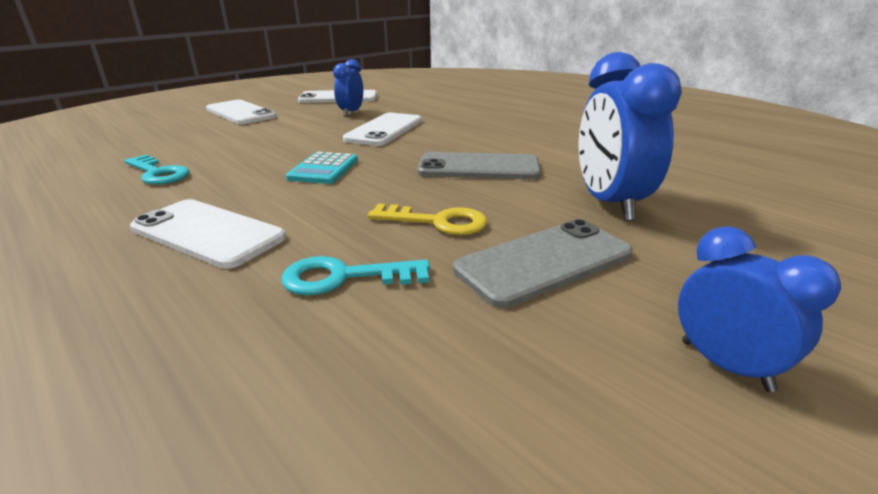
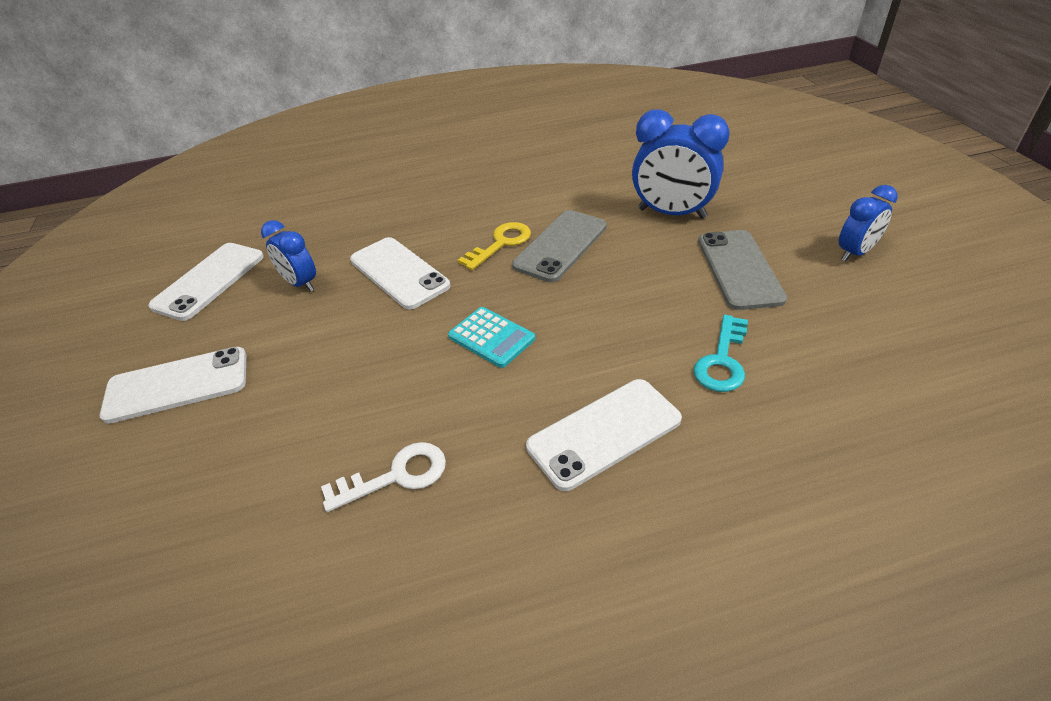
camera: 60 degrees left, 15 degrees up
(158, 173) = (396, 476): turquoise key -> white key
(437, 222) = (656, 296): yellow key -> yellow key (501, 243)
(725, 365) = (855, 253): blue clock -> blue clock turned 150 degrees clockwise

